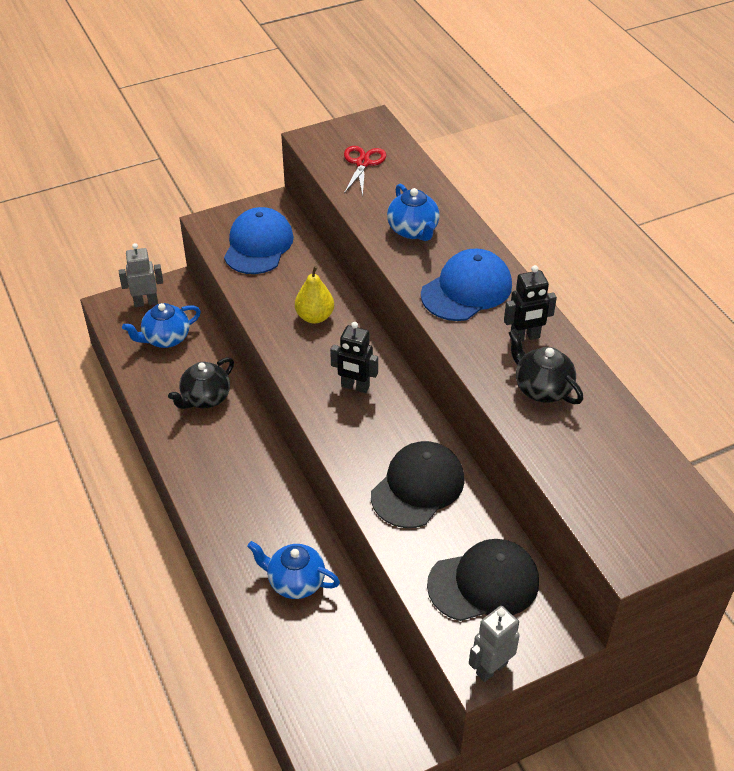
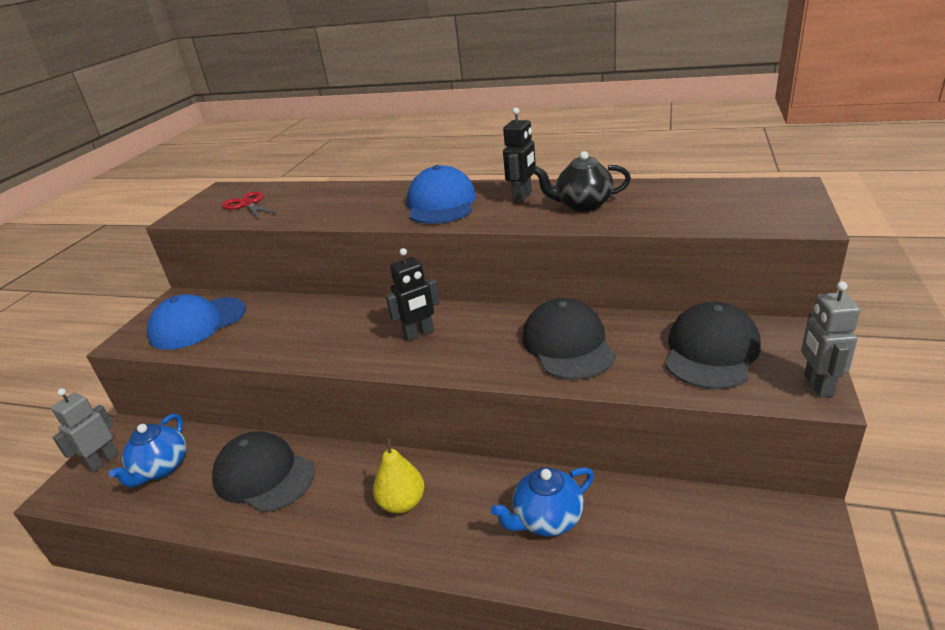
camera: 45 degrees left, 15 degrees down
(205, 398) = (264, 475): black teapot -> black cap
(258, 245) = (197, 323): blue cap -> blue cap turned 90 degrees counterclockwise
(315, 317) = (317, 325): yellow pear -> yellow pear (402, 503)
(413, 230) = (348, 206): blue teapot -> none

